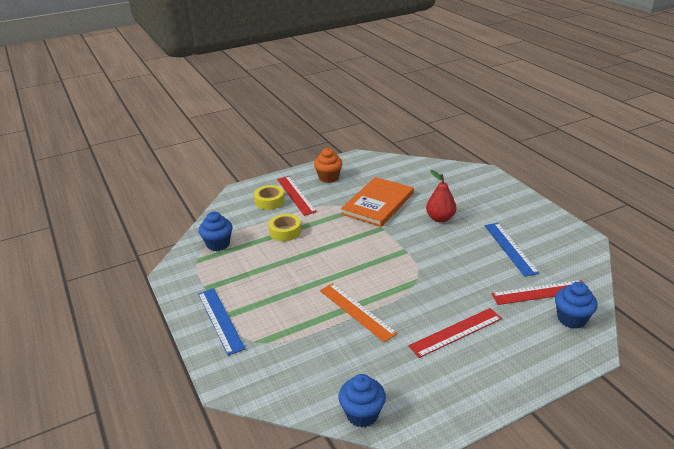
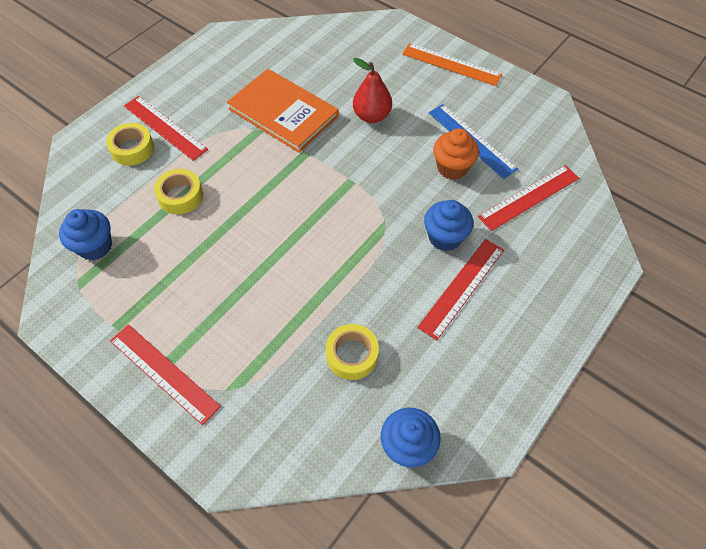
camera: 25 degrees left, 25 degrees up
(220, 320) = (164, 373): blue ruler -> red ruler
(328, 178) = (196, 84): orange cupcake -> orange cupcake (452, 168)
(351, 348) = (352, 355): none -> yellow tape
(356, 311) = (334, 297): orange ruler -> orange ruler (451, 64)
(378, 203) = (283, 112): orange book -> orange book turned 60 degrees counterclockwise
(571, 319) = (575, 225): blue cupcake -> blue cupcake (445, 237)

